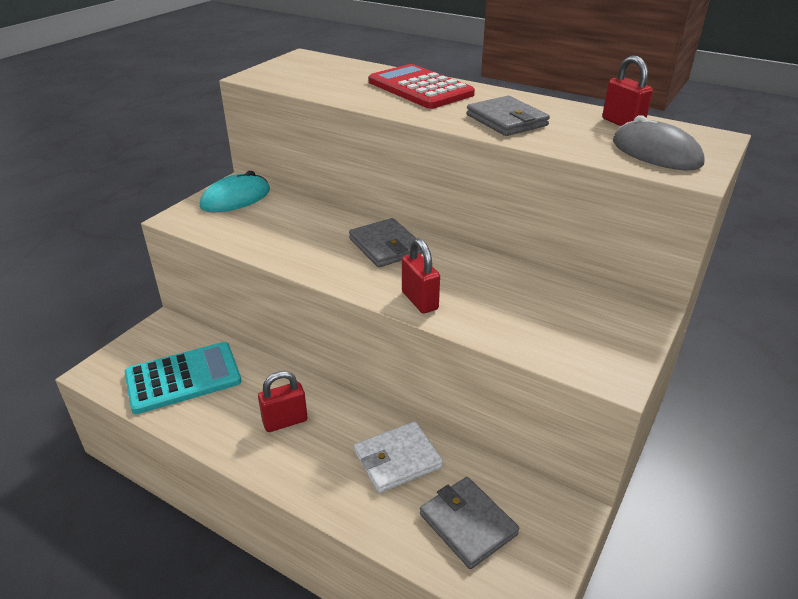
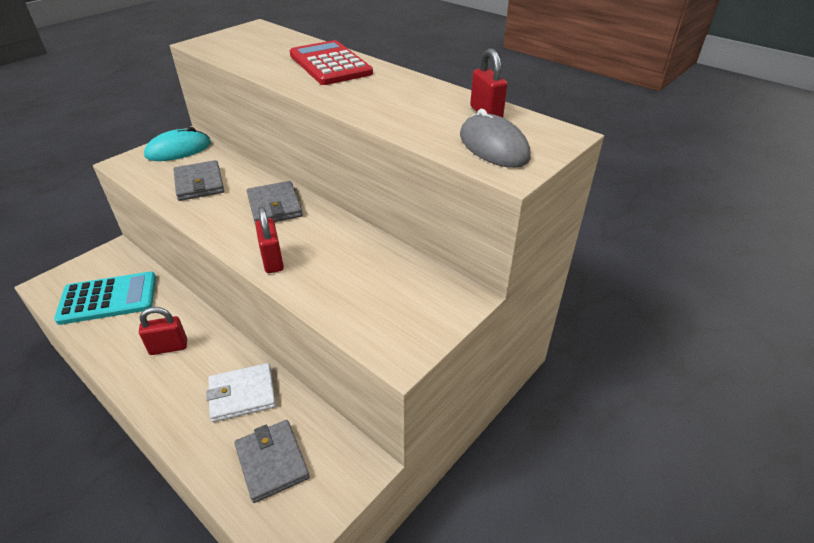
camera: 10 degrees right, 5 degrees up
(506, 120) = (381, 102): grey wallet -> grey wallet (199, 183)

